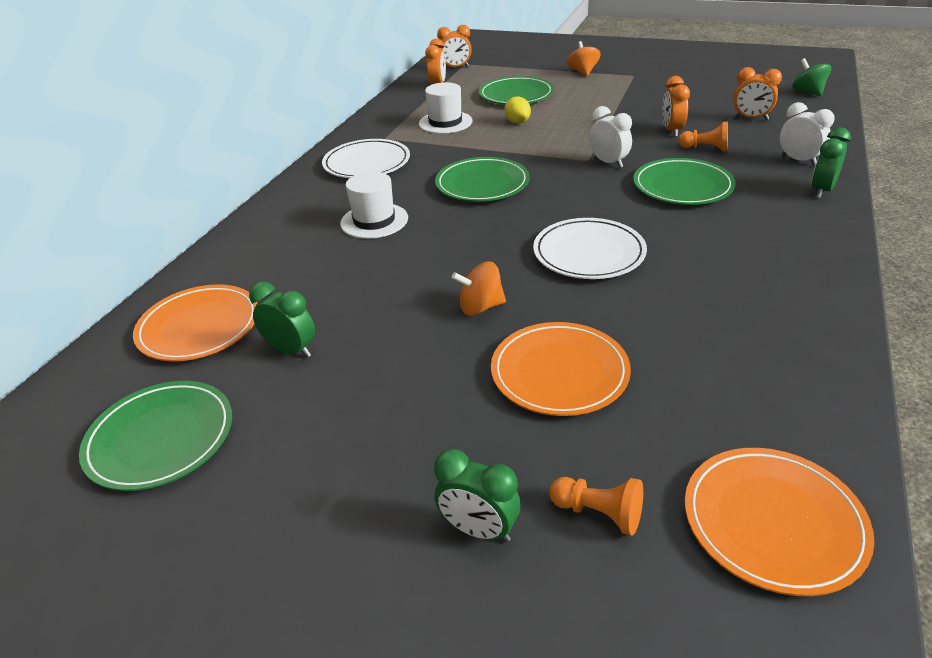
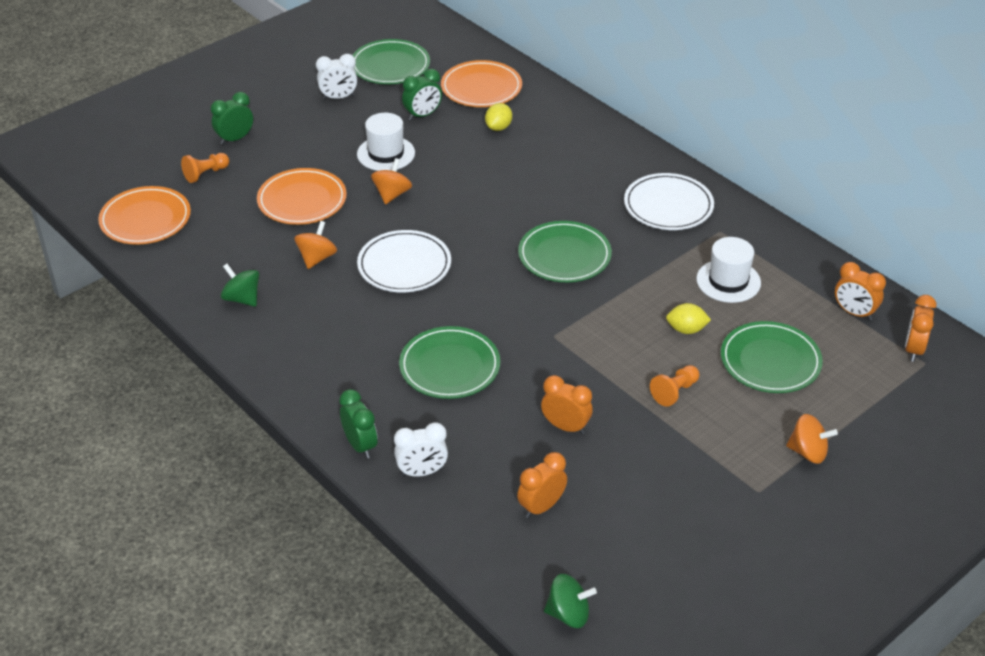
camera: 115 degrees right, 5 degrees up
(289, 284) = (498, 127): none -> yellow lemon
(374, 221) = (553, 182): white hat -> white hat (386, 153)
(608, 163) = (535, 346): white clock -> white clock (338, 97)
(646, 311) = (317, 258): none -> orange spinning top
(705, 148) = (505, 425): orange pawn -> orange pawn (675, 392)
(775, 333) = (242, 298): none -> green spinning top

